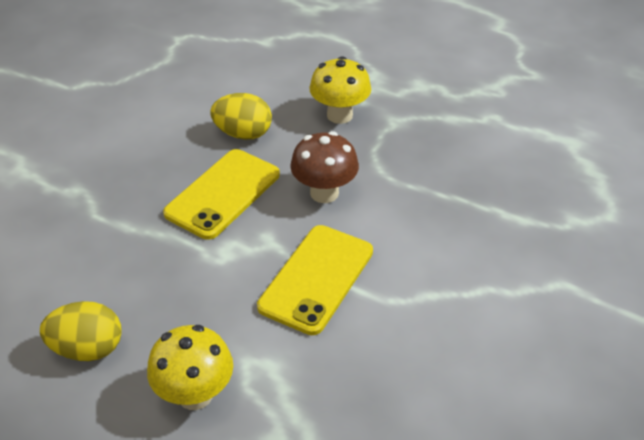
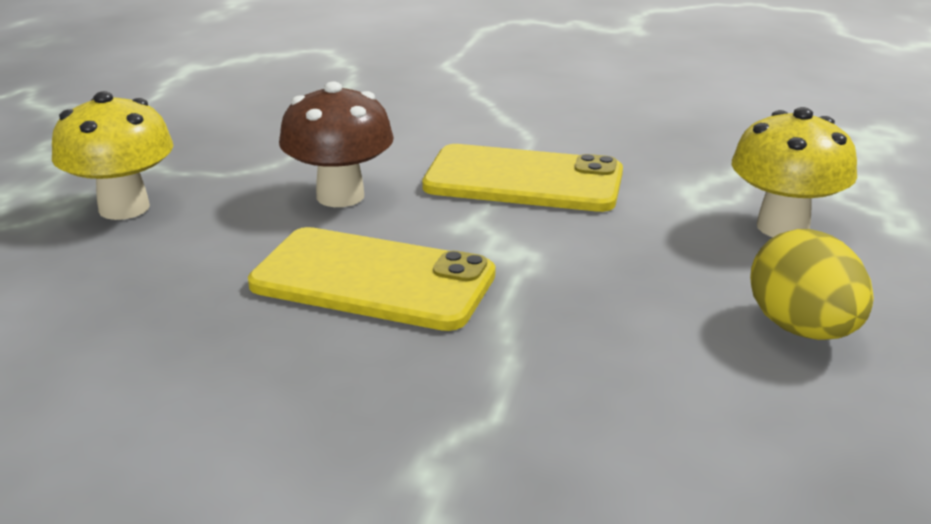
camera: 105 degrees left, 15 degrees down
(243, 134) = (185, 291): yellow egg -> none

